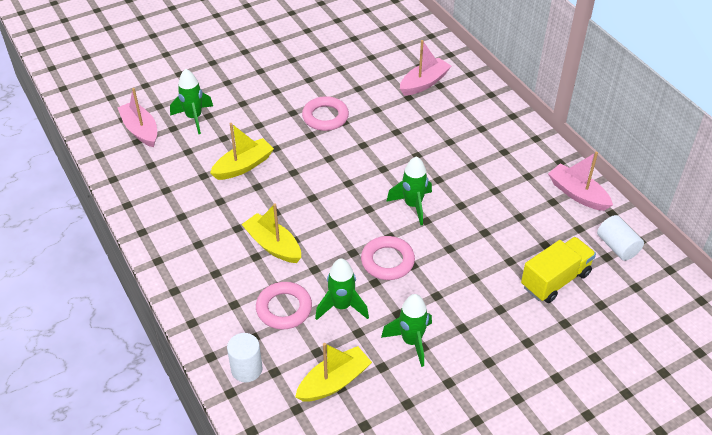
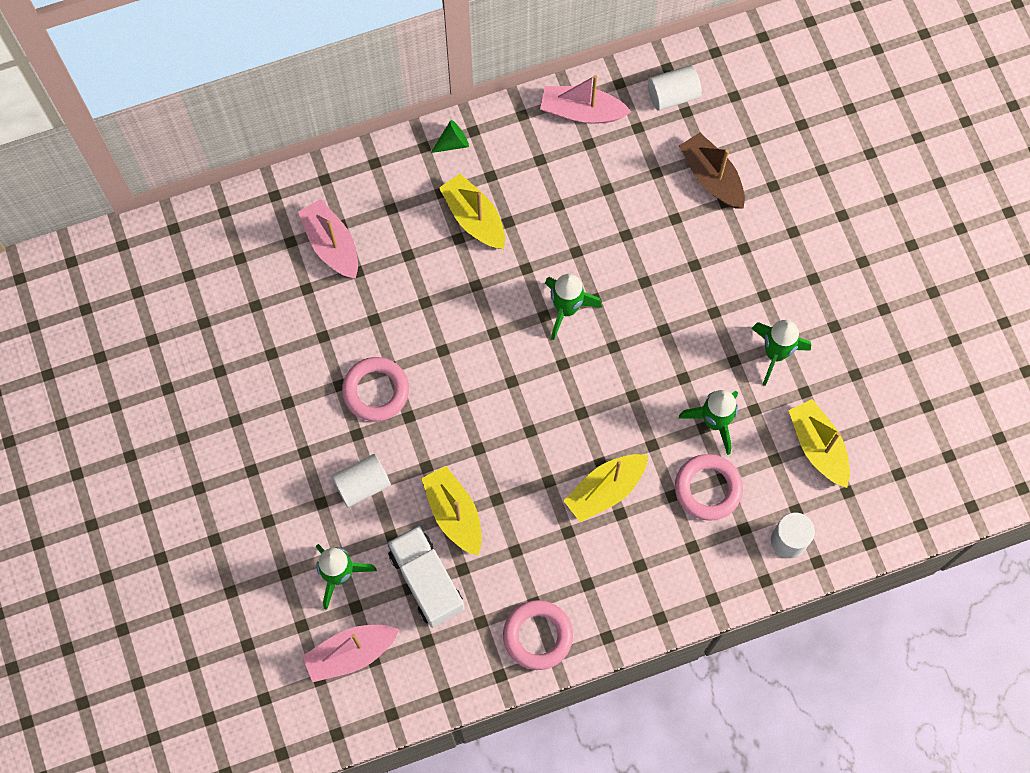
camera: 80 degrees left, 25 degrees up
(193, 159) = (427, 581): none -> white truck
(258, 120) = (362, 485): none -> white cylinder
(387, 261) = (653, 357): pink ring -> pink ring (537, 636)
(468, 147) = (474, 218): none -> yellow boat
(522, 129) = (453, 142): none -> green cone
(555, 280) = (711, 177): yellow truck -> brown boat
(577, 194) = (582, 111): pink boat -> pink boat turned 45 degrees clockwise

